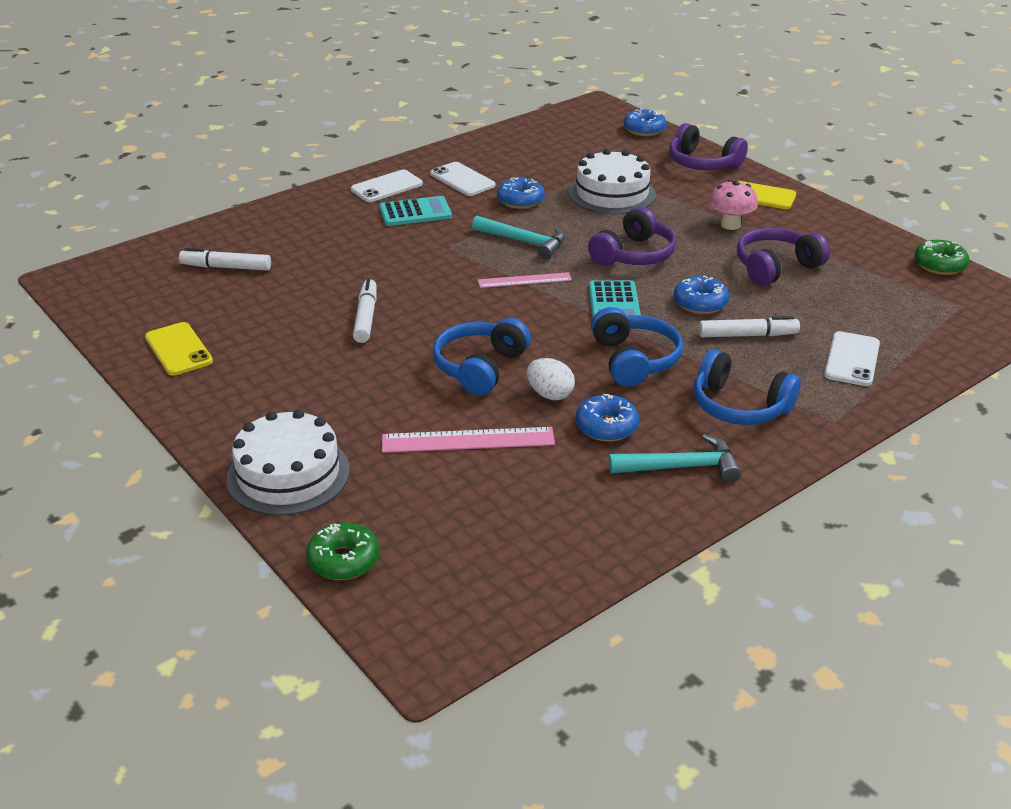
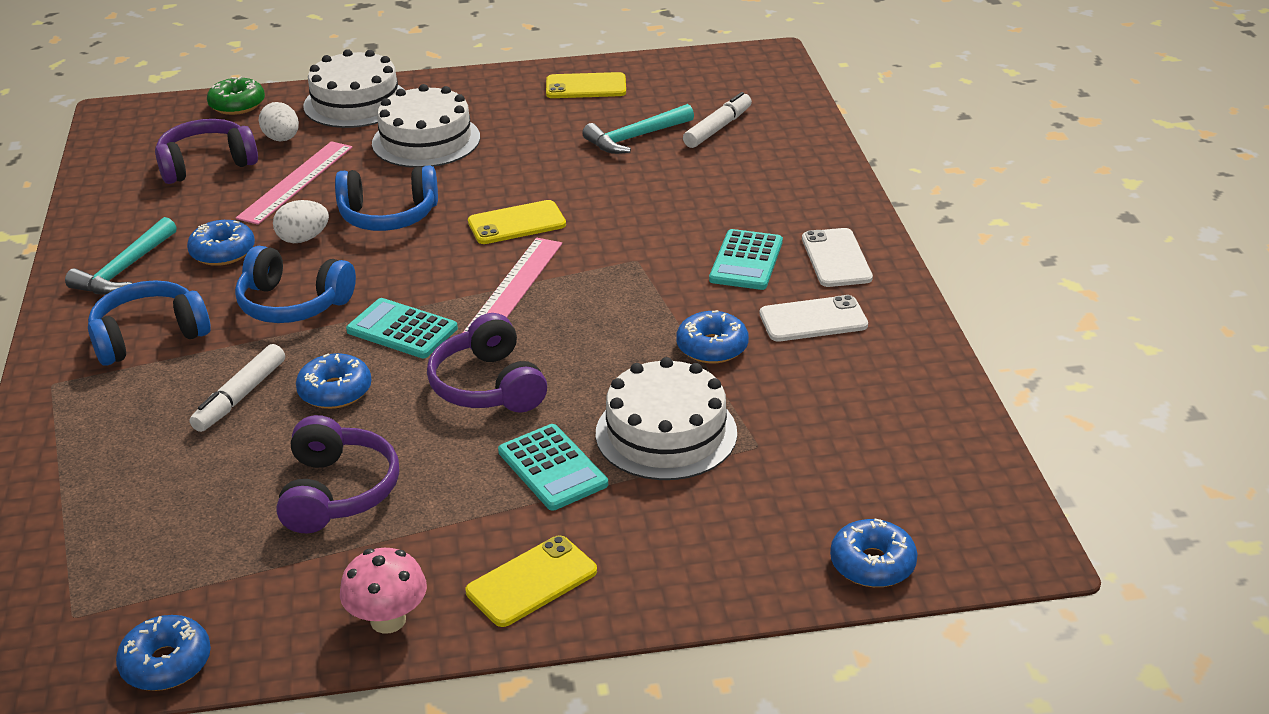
camera: 120 degrees right, 0 degrees up
(339, 398) = (426, 140): none -> white cake
(366, 317) = (542, 179): white marker -> none
(396, 488) = (282, 139): none -> white egg
(441, 306) = (517, 223): none -> yellow phone
(480, 367) = (388, 216): blue headphones -> blue headphones turned 120 degrees clockwise
(524, 242) = (600, 315): turquoise hammer -> turquoise hammer (635, 138)
(524, 280) = (514, 288): pink ruler -> pink ruler, size x1.53
(677, 214) = (552, 468): none -> turquoise calculator
(702, 163) = (691, 573): purple headphones -> purple headphones (206, 164)
(730, 225) = (478, 505): pink mushroom -> pink mushroom (388, 620)
(852, 359) = (110, 450): white phone -> none
(939, 265) = (166, 663): green donut -> blue donut

